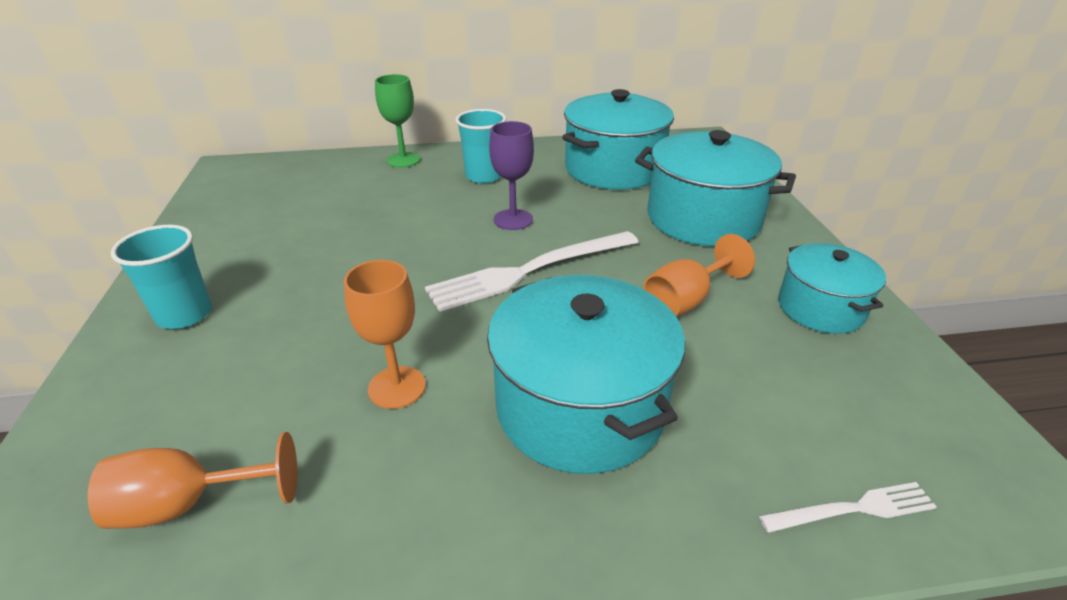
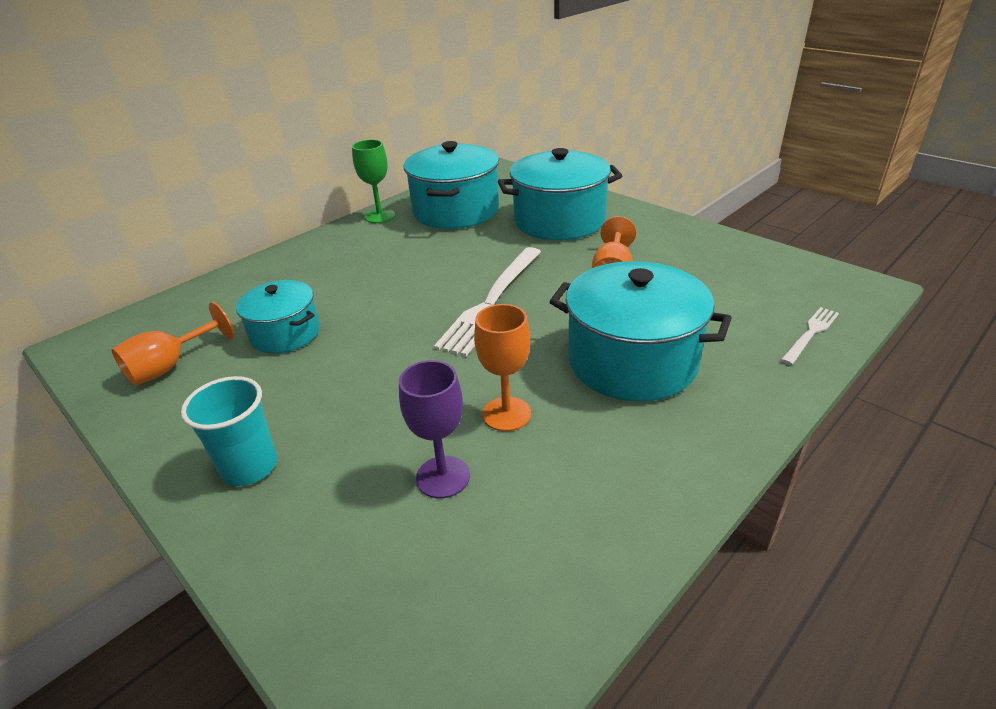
camera: 35 degrees left, 0 degrees up
(188, 504) = (468, 561): orange goblet -> orange goblet (170, 366)
(403, 160) = (267, 268): green goblet -> green goblet (380, 216)
(484, 176) = (361, 253): turquoise cup -> none
(513, 219) = (431, 274): purple goblet -> purple goblet (443, 477)
(820, 308) = (686, 245): turquoise pot -> turquoise pot (285, 334)

